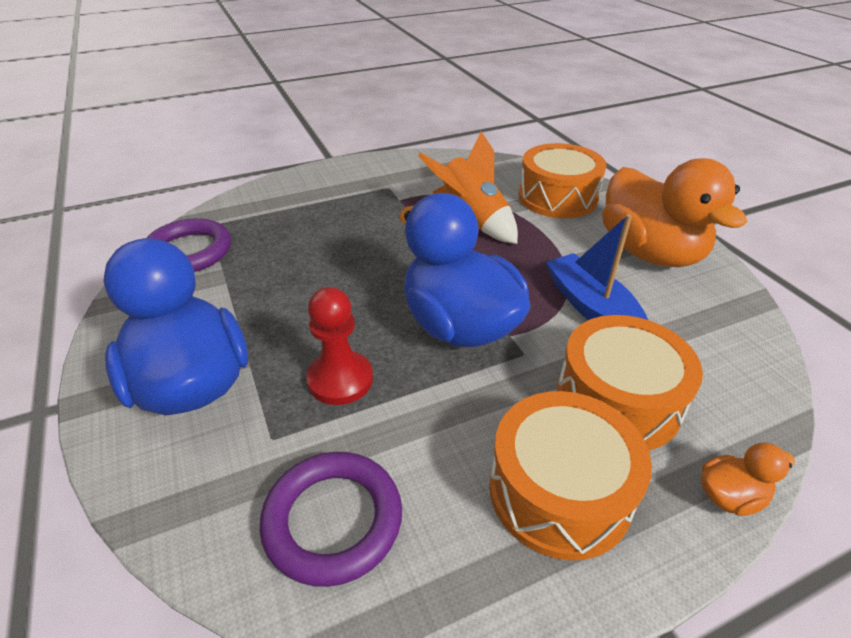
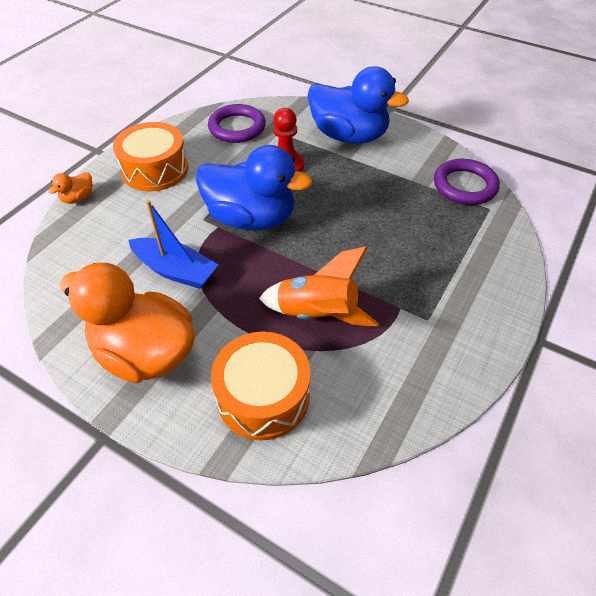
camera: 145 degrees right, 10 degrees up
(618, 400) = (140, 217): orange drum -> none

